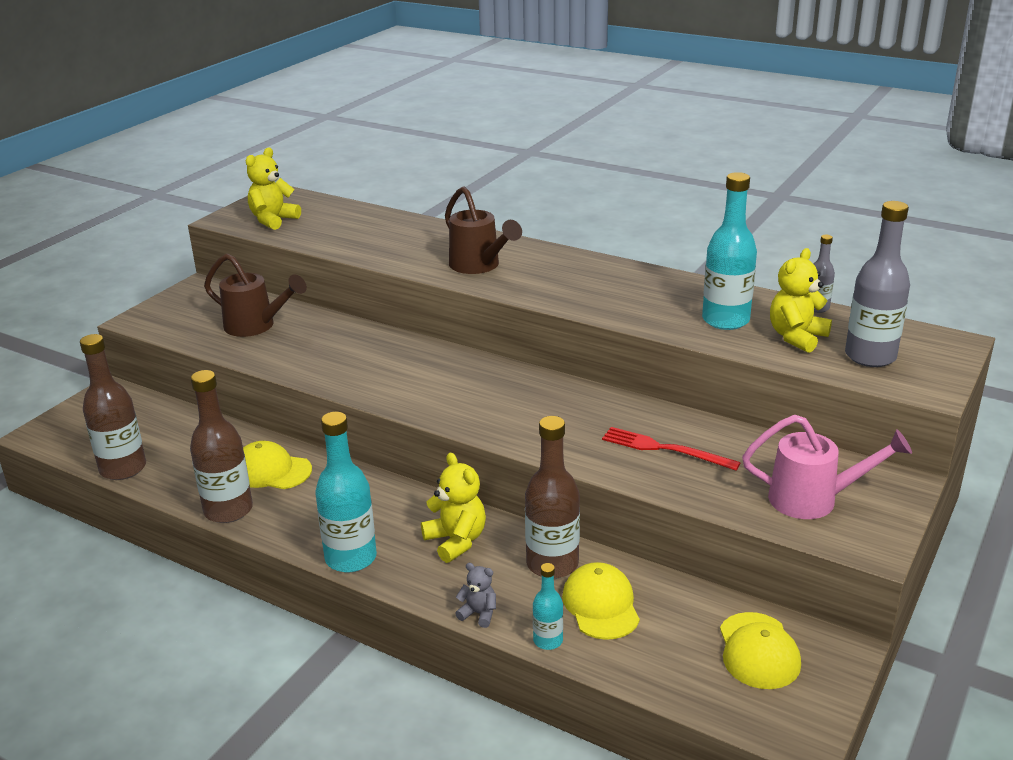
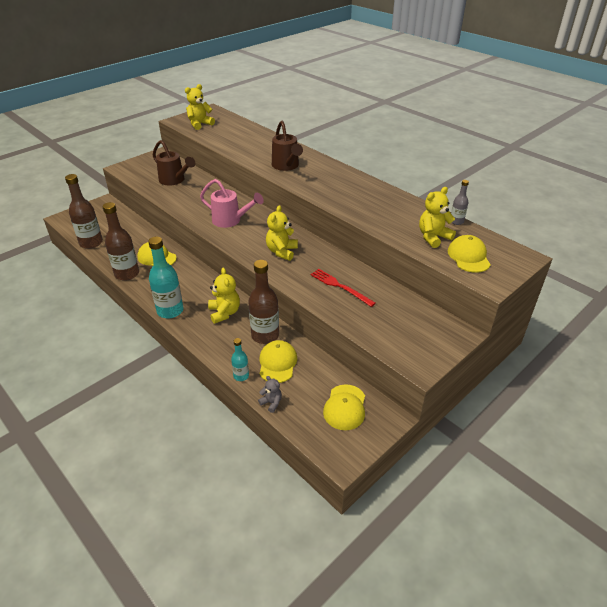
camera: 15 degrees right, 10 degrees up
(478, 614) = (215, 354): grey teddy bear -> grey teddy bear (271, 403)
(529, 411) = (282, 252): none -> yellow teddy bear
(725, 320) = (399, 220): turquoise bottle -> none
(813, 500) = (404, 332): pink watering can -> pink watering can (230, 221)
(870, 356) = (468, 256): grey bottle -> yellow cap

